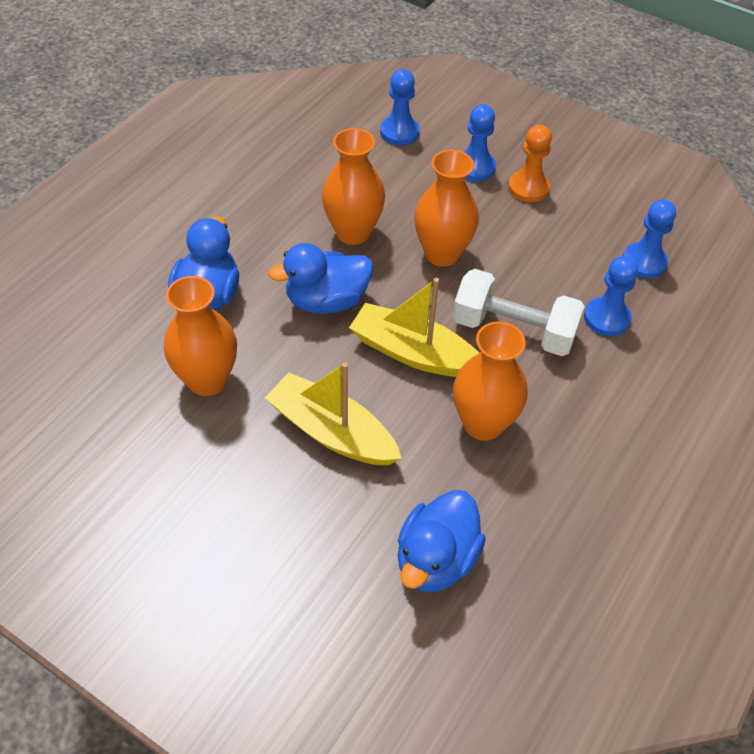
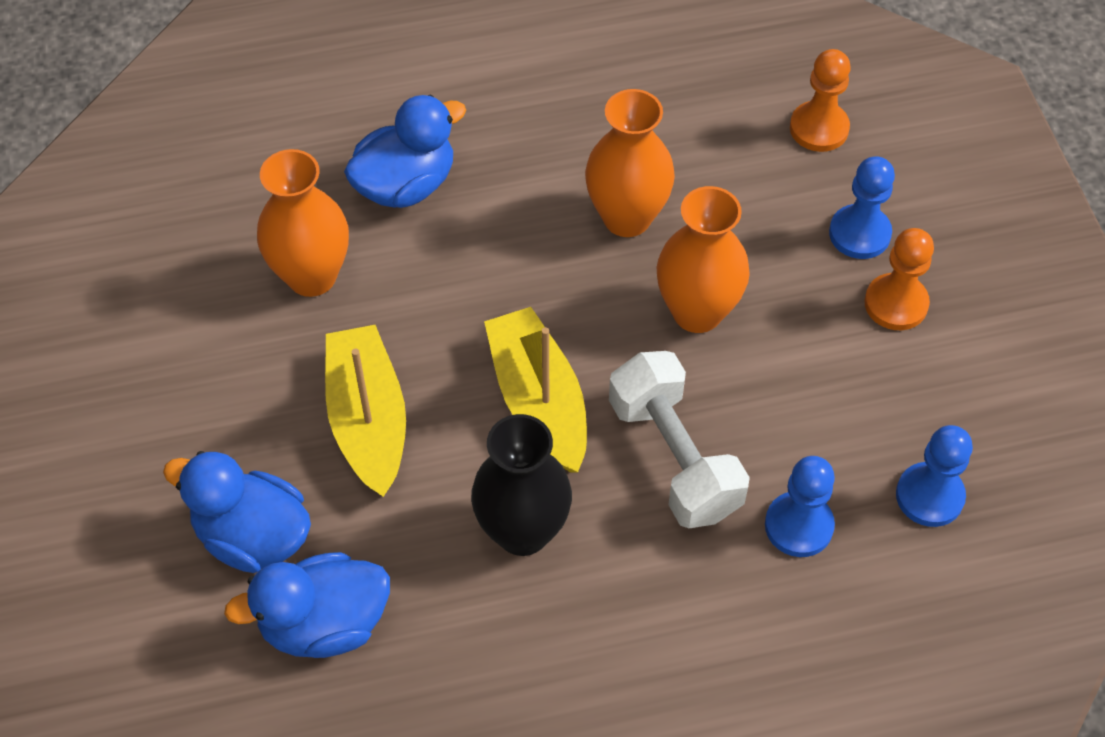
camera: 45 degrees right, 5 degrees up
(326, 301) = (513, 276): blue duck -> blue duck (253, 536)
(399, 132) = (819, 128): blue pawn -> orange pawn
(483, 424) = (522, 531): orange vase -> black vase

